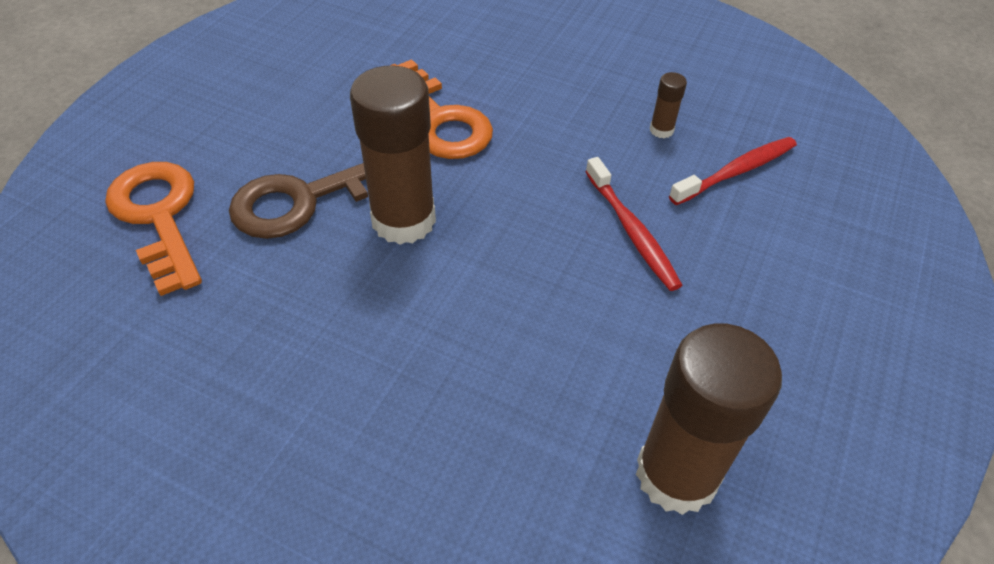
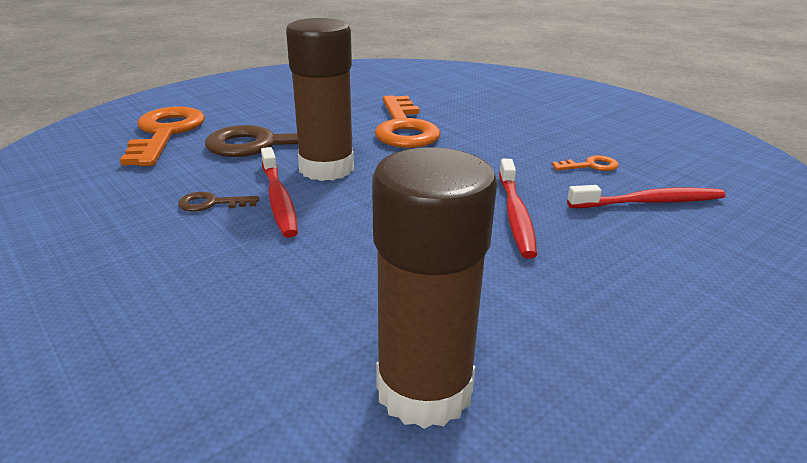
camera: 25 degrees right, 20 degrees down
(322, 321) = (212, 203): none -> brown key
(389, 288) = (278, 199): none -> red toothbrush
(661, 130) = (590, 166): brown glue stick -> orange key

